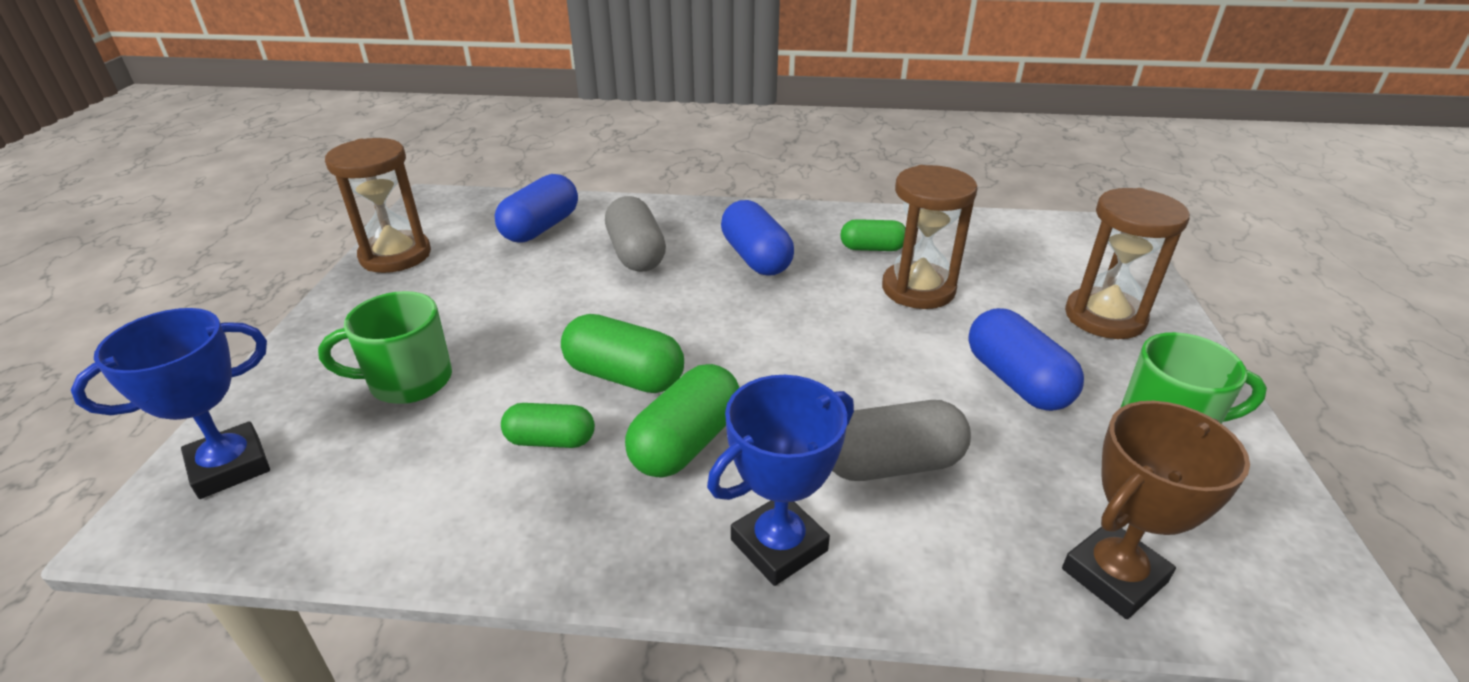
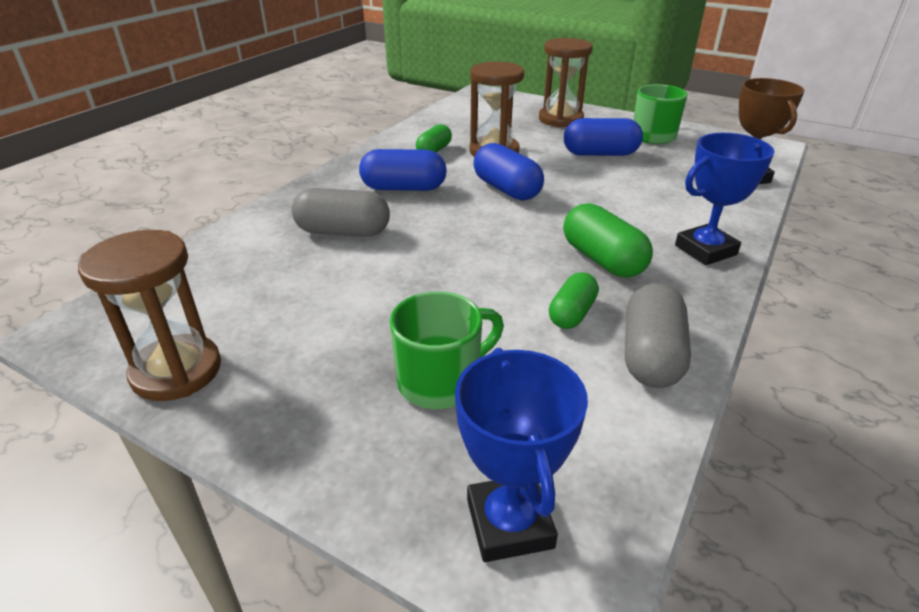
camera: 65 degrees left, 0 degrees up
(408, 381) = (441, 381): green mug -> green mug turned 135 degrees counterclockwise
(541, 228) = (236, 269): blue capsule -> blue capsule (507, 189)
(624, 376) = (513, 269): green capsule -> none
(779, 545) = (705, 250): blue trophy -> blue trophy turned 75 degrees clockwise
(891, 464) = (652, 203): grey capsule -> grey capsule (651, 355)

